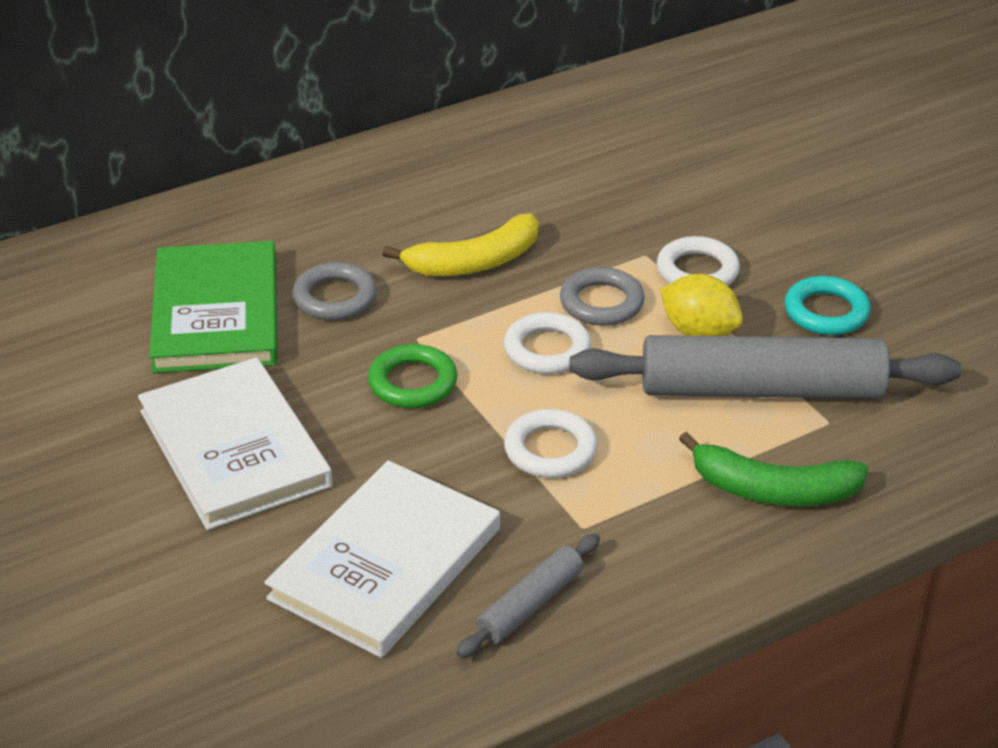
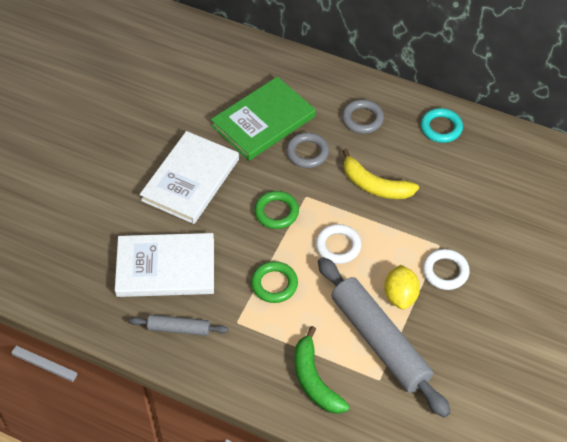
camera: 55 degrees right, 15 degrees up
(550, 450) = (274, 284): white ring -> green ring
(601, 303) = (388, 248): grey ring -> grey ring (362, 119)
(826, 312) = (460, 339): turquoise ring -> turquoise ring (441, 128)

